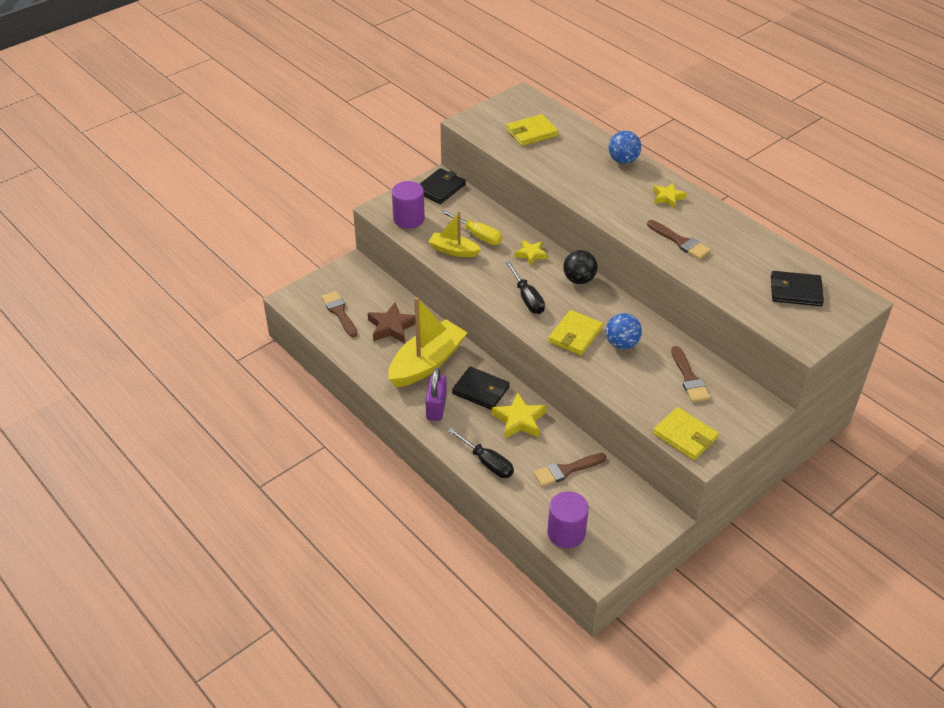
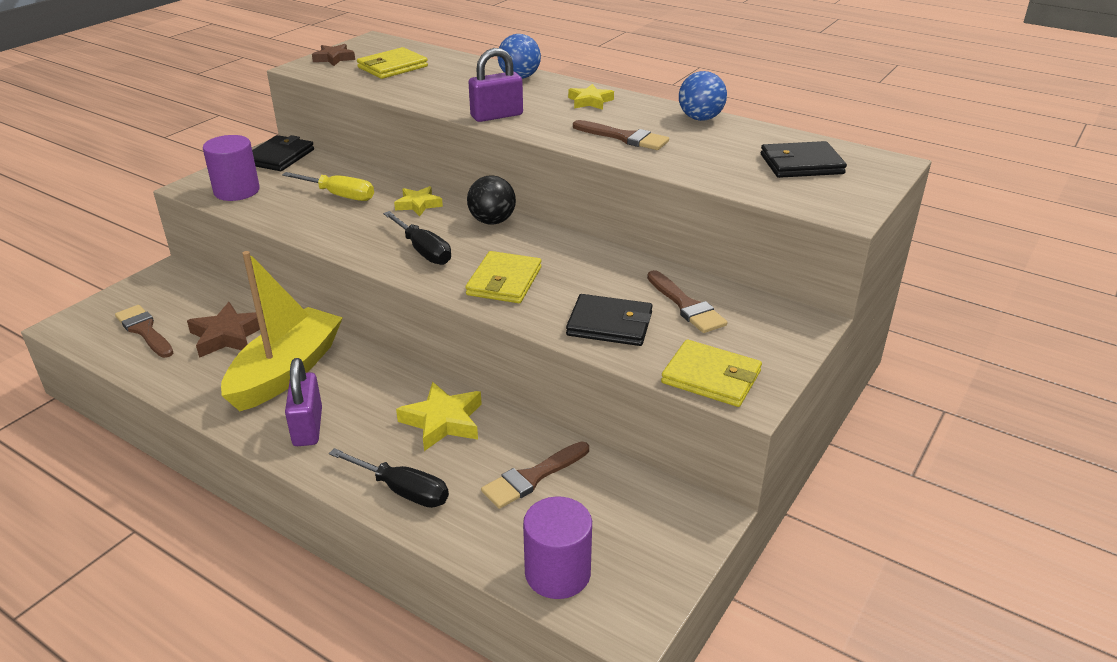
camera: 15 degrees left, 10 degrees down
(453, 250) = (306, 215): yellow boat -> none
(481, 390) = (375, 393): black wallet -> black wallet (610, 324)
(490, 115) = (334, 58): none -> brown star
(596, 202) = (496, 116): none -> purple padlock
(621, 344) = (575, 281): blue ball -> blue ball (700, 118)

